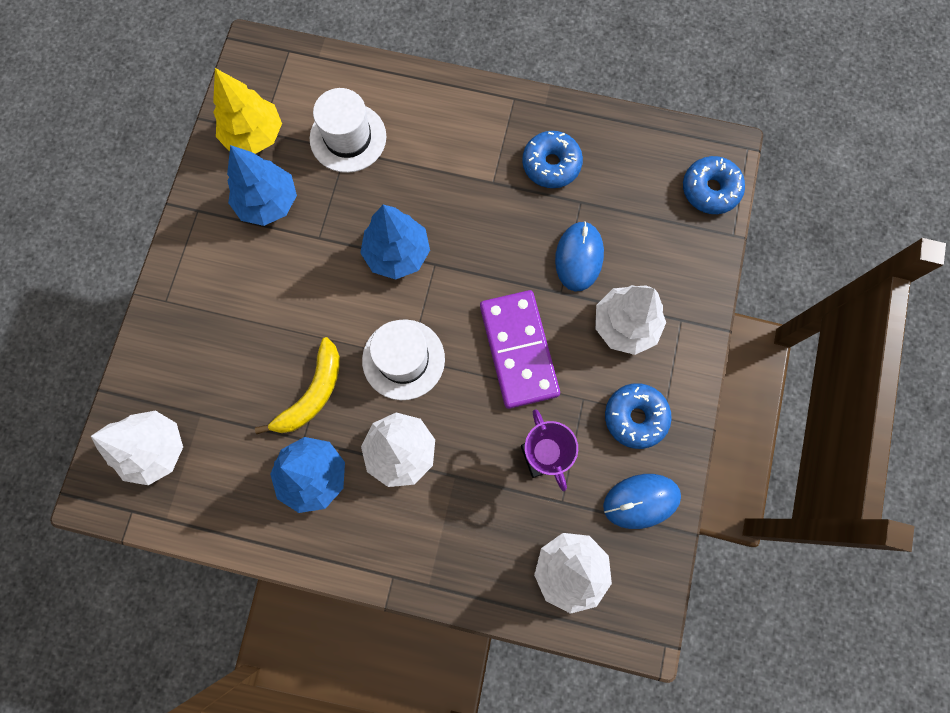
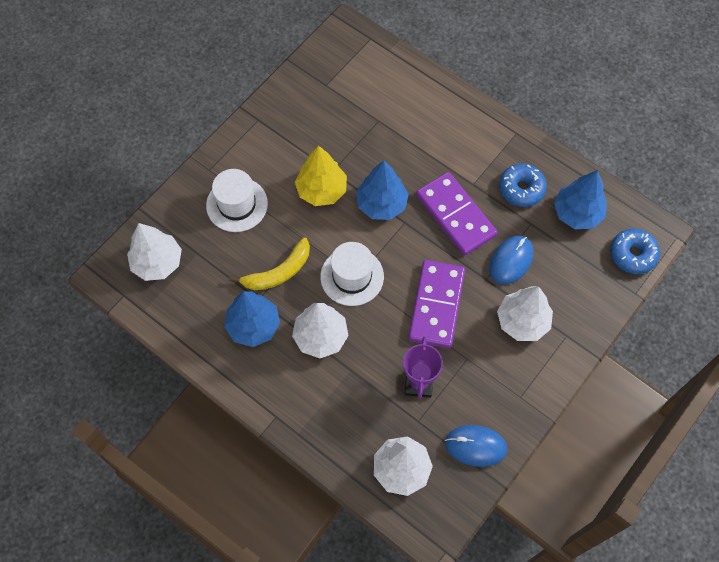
camera: 25 degrees right, 10 degrees down
(254, 135) = (319, 86): yellow tree -> yellow tree (321, 190)
(268, 202) = (308, 134): blue tree -> blue tree (577, 213)
(348, 138) = (384, 113): white hat -> white hat (237, 204)
(490, 229) = (456, 215): none -> purple domino
(635, 417) = (499, 387): blue donut -> none

